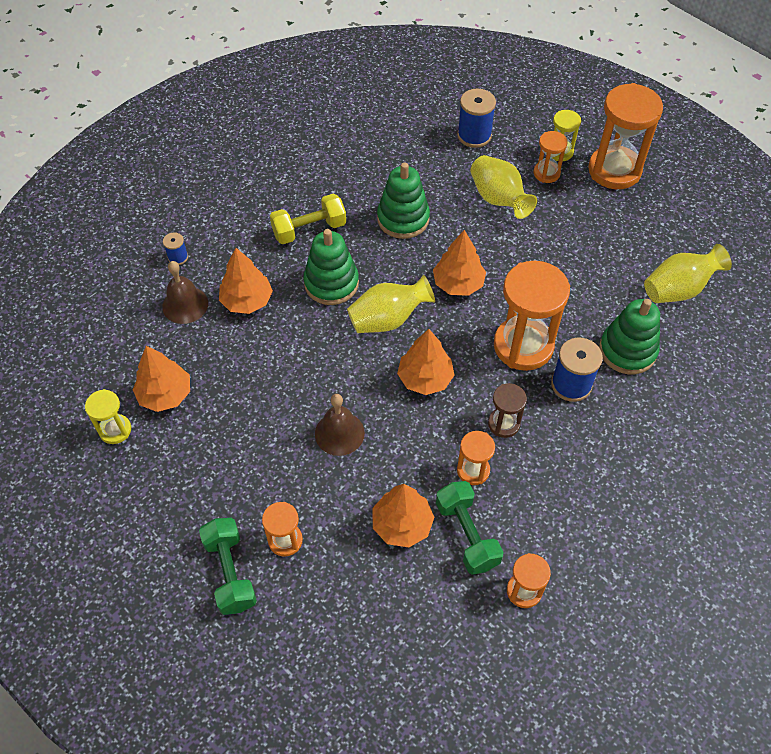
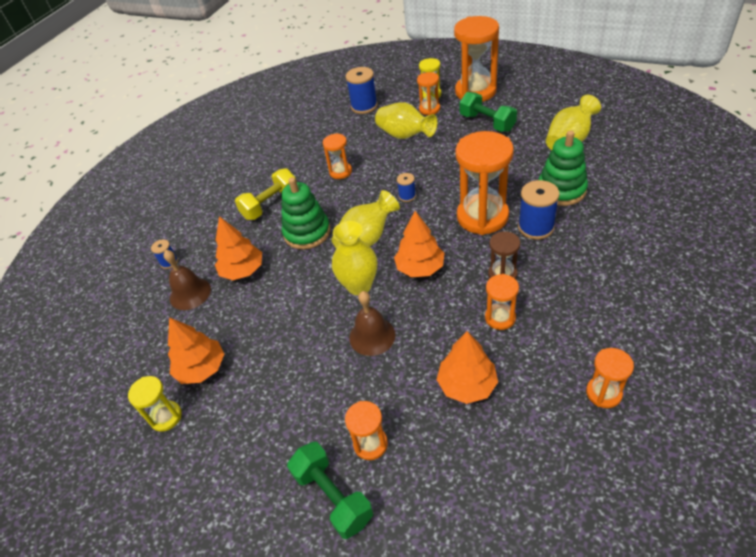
camera: 15 degrees left, 10 degrees down
(354, 371) = (359, 286): none -> yellow vase
(403, 219) = (340, 172): green stacking toy -> orange hourglass
(458, 283) = (407, 196): orange tree -> blue spool
(467, 534) = (526, 369): green dumbbell -> green dumbbell (487, 123)

